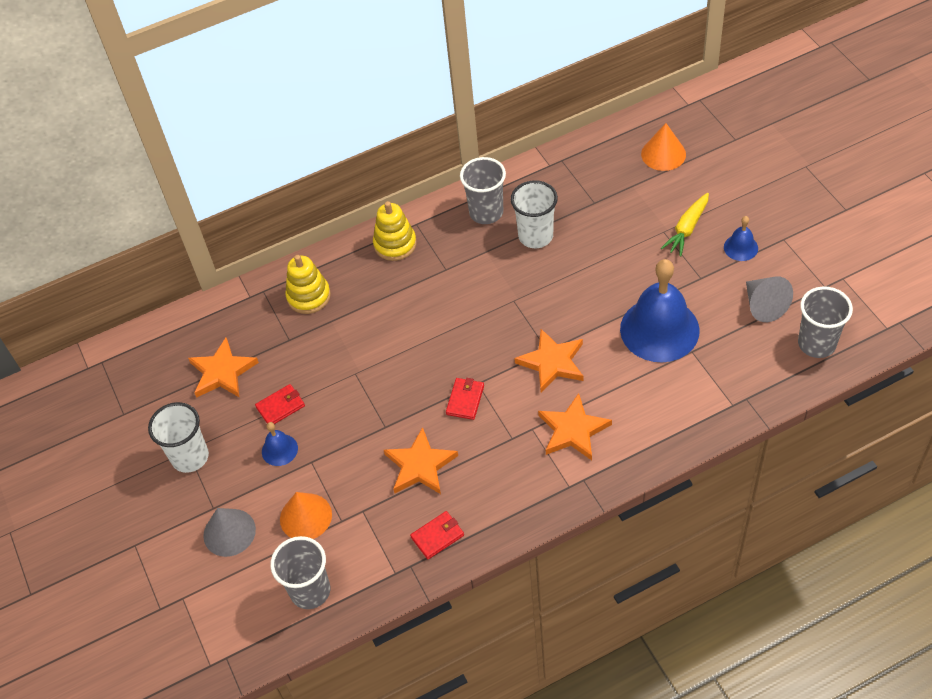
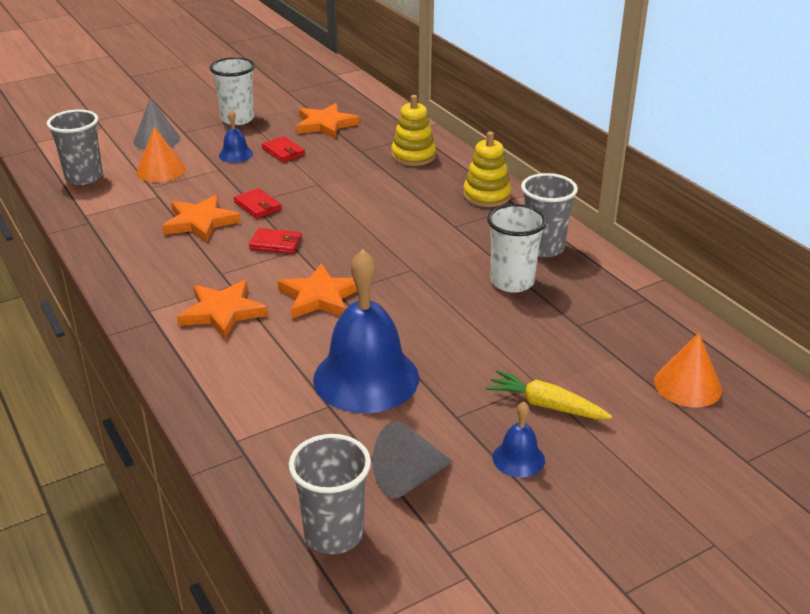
camera: 80 degrees right, 20 degrees down
(437, 536) = (115, 234): red wallet -> red wallet (257, 206)

